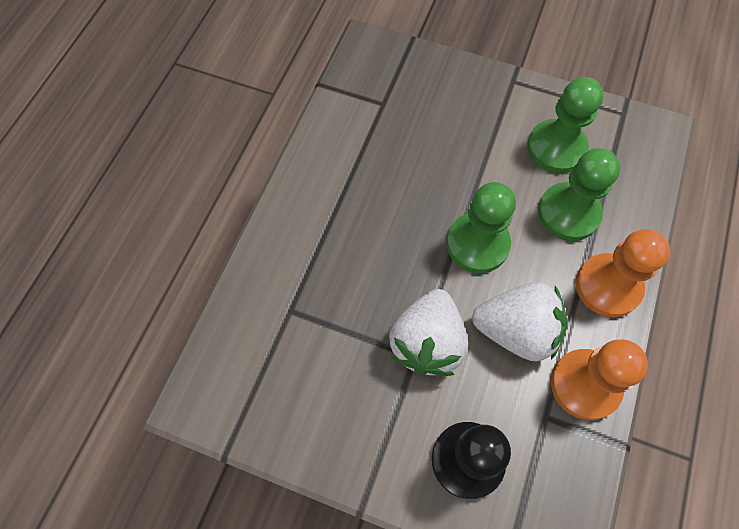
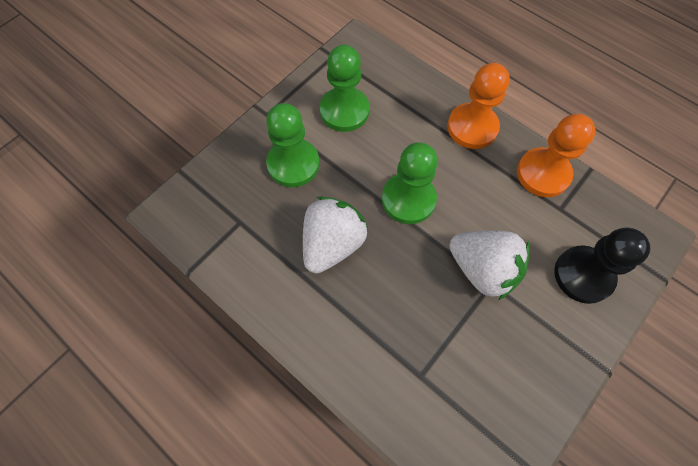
camera: 70 degrees left, 0 degrees up
(516, 331) = (490, 201): white strawberry -> white strawberry (332, 244)
(568, 213) = (404, 127): green pawn -> green pawn (293, 164)

